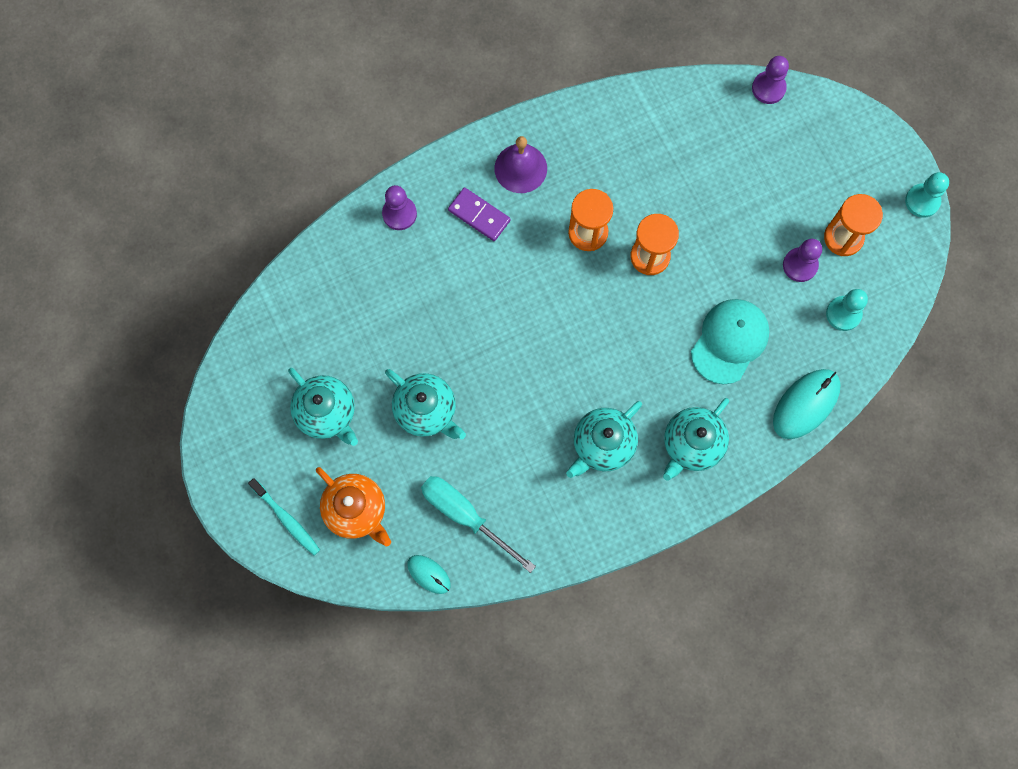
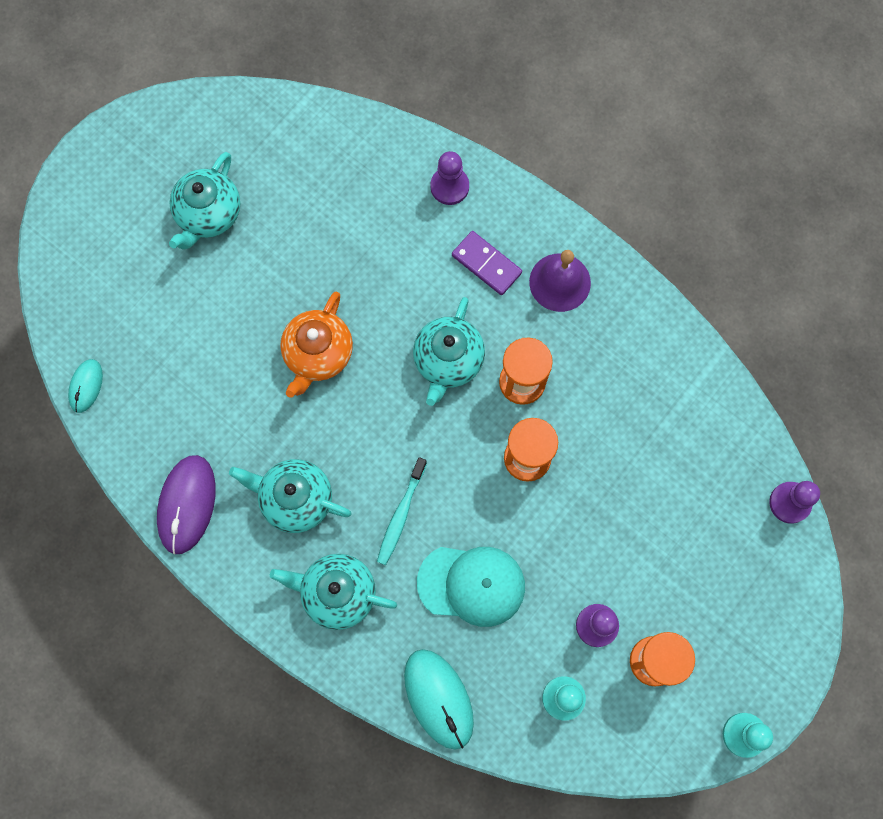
camera: 65 degrees right, 0 degrees up
(286, 519) = (85, 227): turquoise toothbrush -> turquoise toothbrush (401, 514)
(356, 510) = (122, 288): orange teapot -> orange teapot (318, 354)
(426, 410) = (253, 307): turquoise teapot -> turquoise teapot (448, 360)
(465, 516) = (160, 395): turquoise screwdriver -> none
(479, 215) = (486, 264): purple domino -> purple domino turned 60 degrees counterclockwise
(568, 532) = (187, 504): none -> purple mouse
(806, 404) = (438, 699): turquoise mouse -> turquoise mouse turned 45 degrees clockwise

